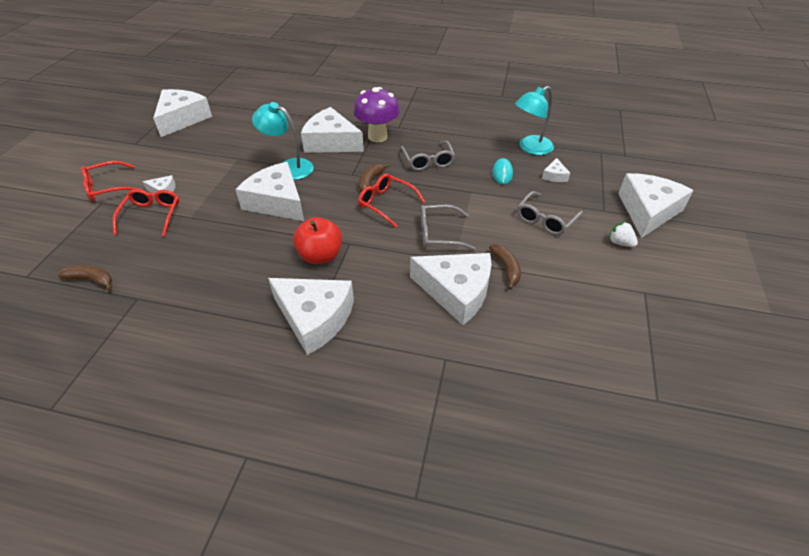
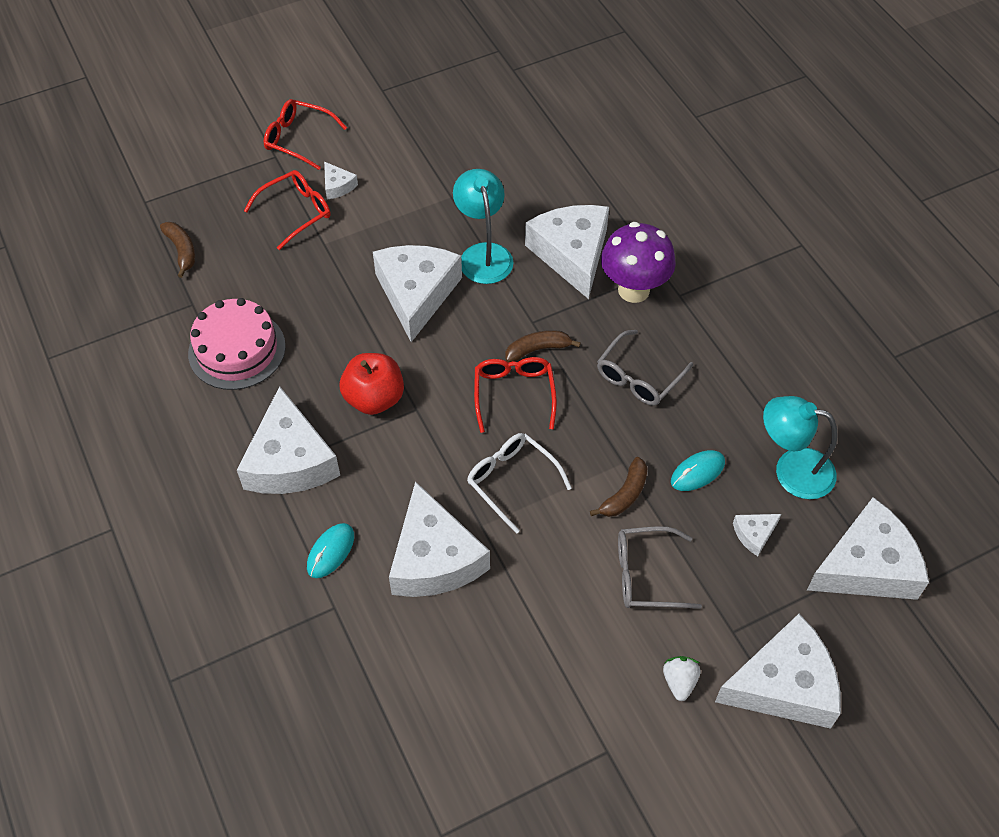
camera: 50 degrees right, 10 degrees up
(182, 119) = (464, 85): white cheese -> white cheese (866, 566)
(202, 296) = (237, 349): none -> pink cake
(402, 337) = (330, 551): none -> turquoise mouse
(439, 234) = (512, 481): grey glasses -> white glasses
(506, 268) = (515, 584): brown banana -> brown banana (625, 494)

